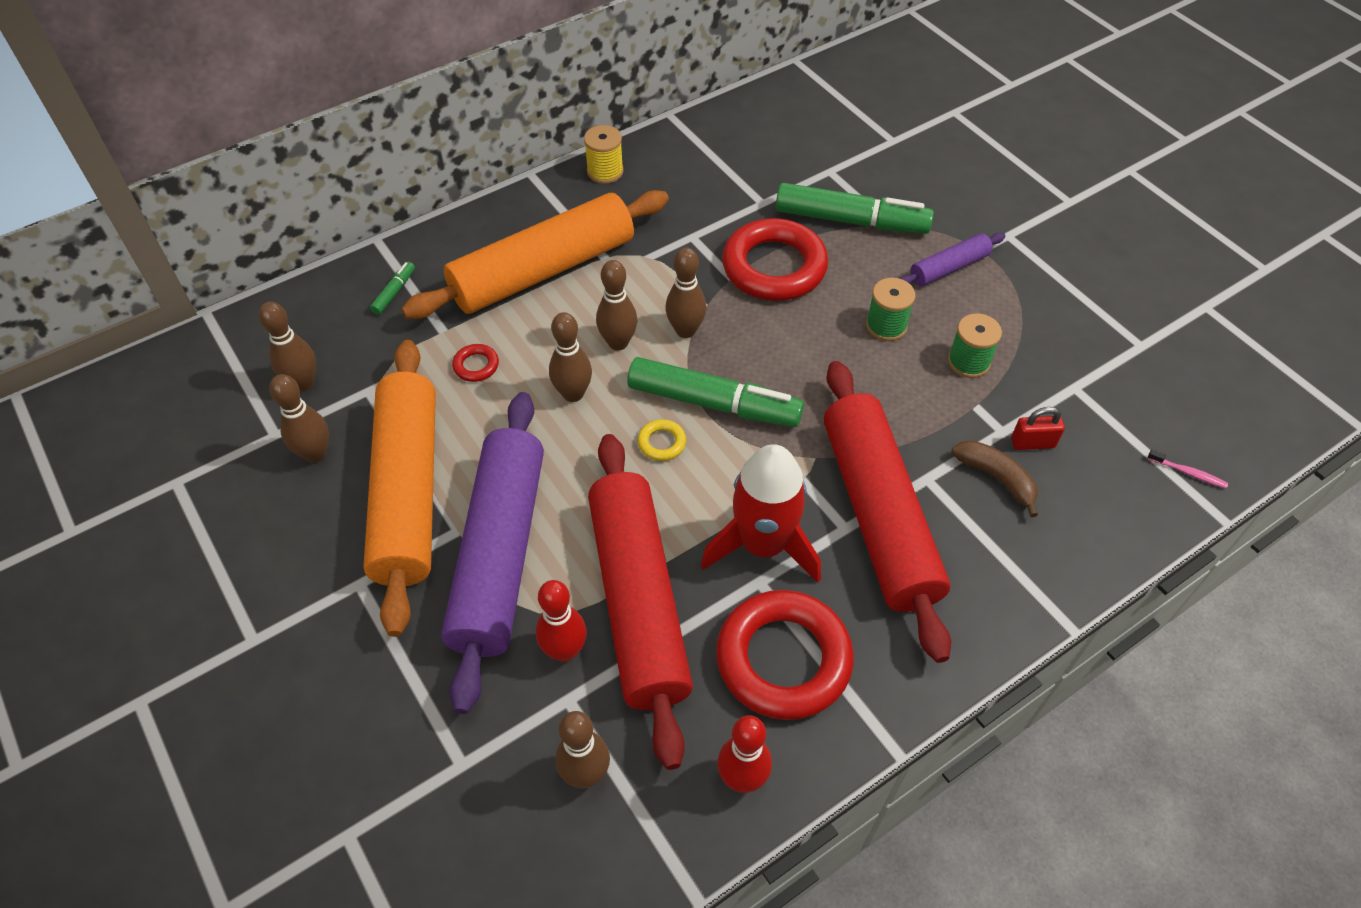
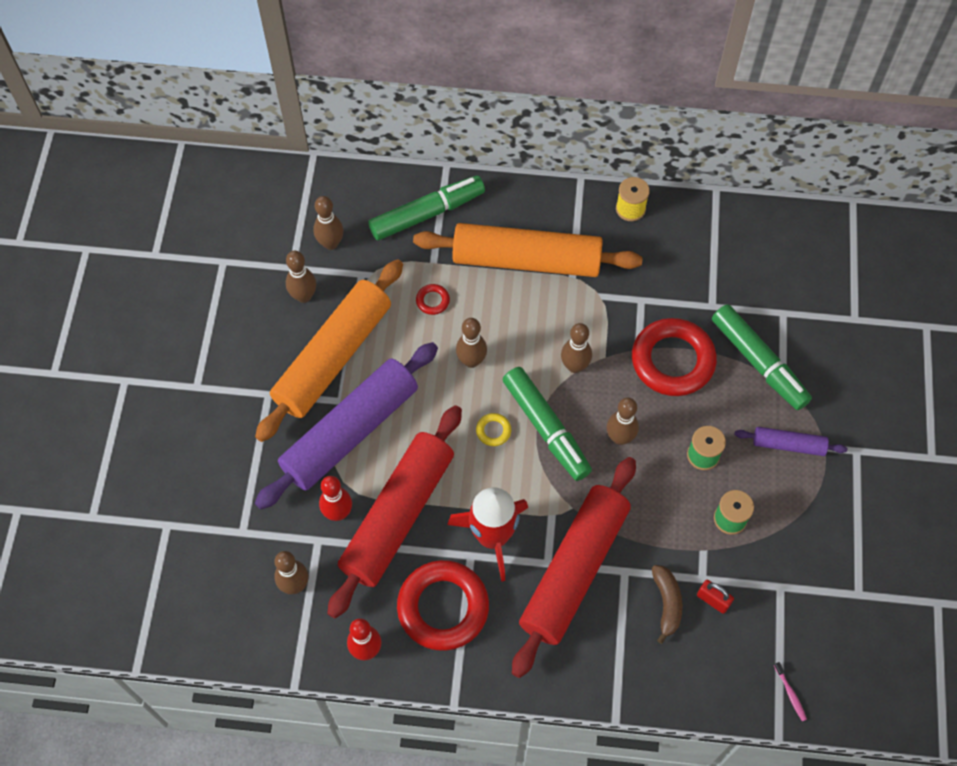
camera: 40 degrees right, 10 degrees up
(394, 292) = (427, 213): green marker -> green marker, size x2.40
(618, 343) = (527, 345): brown bowling pin -> brown bowling pin (620, 438)

